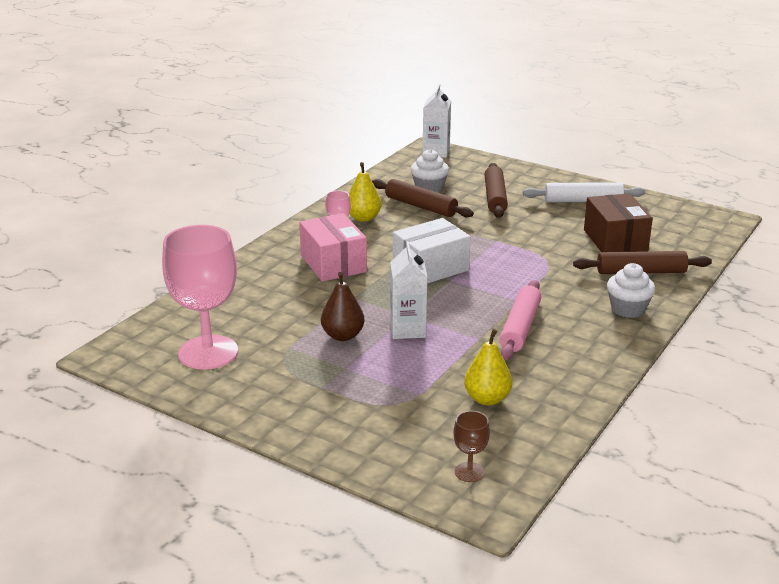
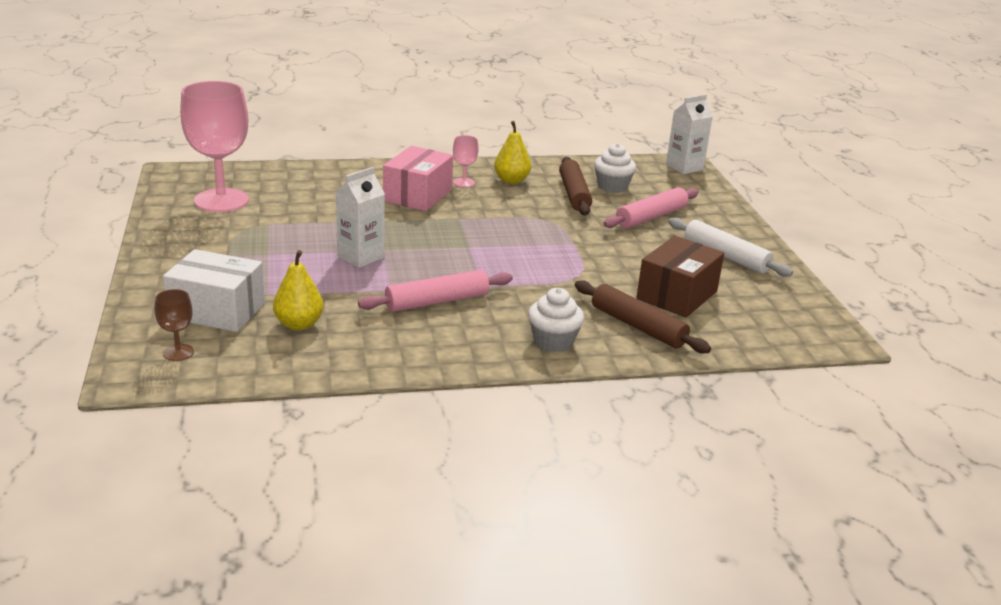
camera: 45 degrees right, 0 degrees up
(343, 336) = (313, 236): brown pear -> none
(430, 268) = (475, 232): white box -> white box (217, 310)
(495, 197) = (651, 217): brown rolling pin -> pink rolling pin

